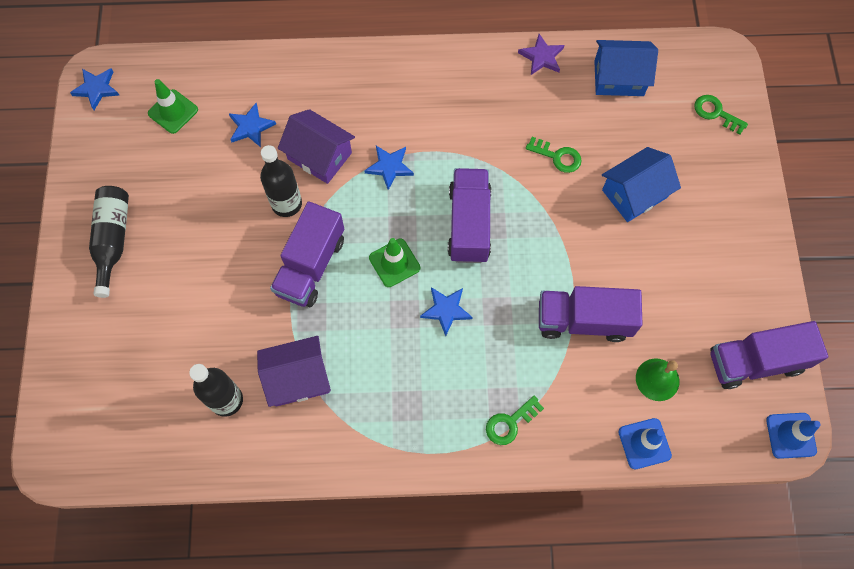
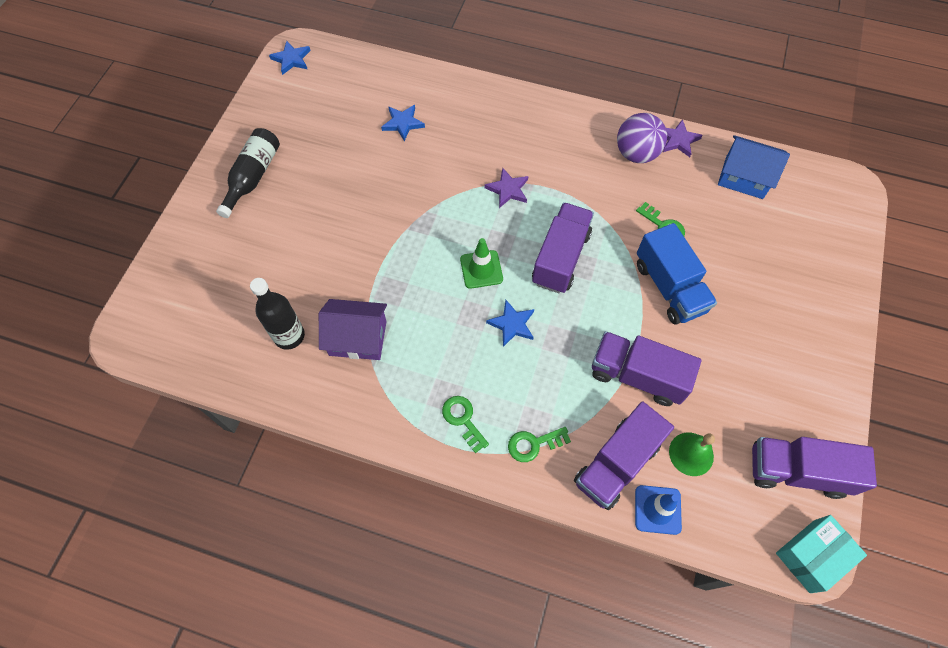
camera: 20 degrees right, 5 degrees down
(173, 111) = (344, 93): green traffic cone -> none
(286, 204) = (407, 192): black bottle -> none
(310, 266) = (407, 248): purple truck -> purple truck (616, 463)
(319, 156) = (451, 163): purple house -> none
(389, 167) = (508, 190): blue star -> purple star
(505, 85) = (636, 154): none -> purple ball
(584, 219) = (669, 287): none -> blue truck
(634, 193) = (725, 279): blue house -> none
(716, 113) = (828, 234): green key -> green key (463, 419)
(791, 435) = (811, 556): blue traffic cone -> turquoise box

